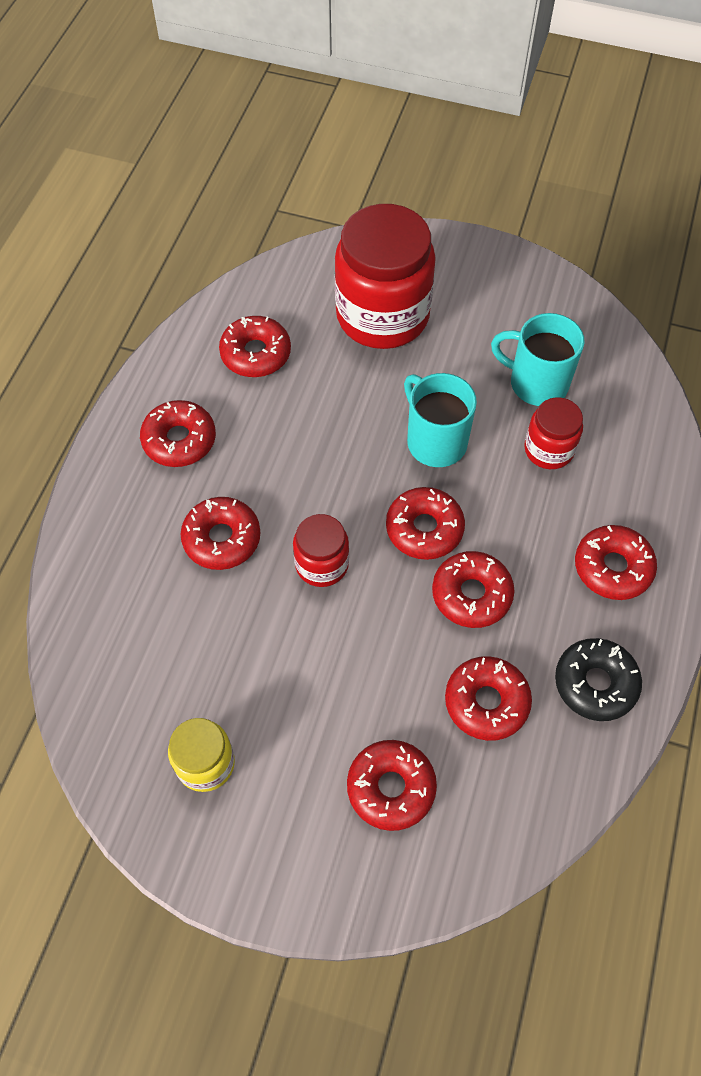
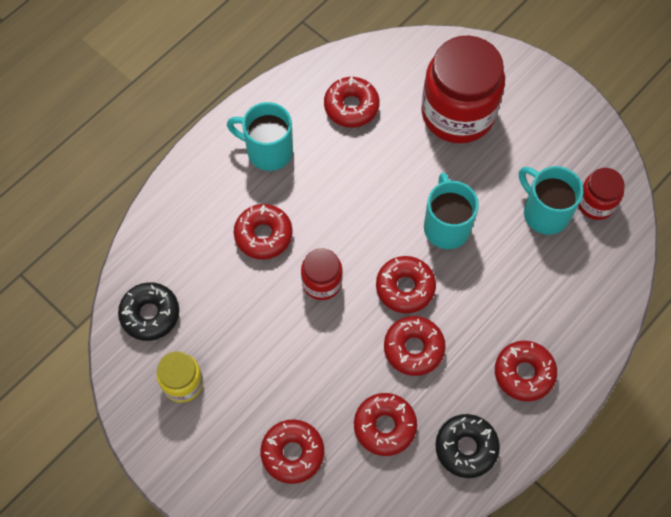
camera: 25 degrees right, 5 degrees up
(121, 695) = (150, 314): none -> black donut
(179, 440) = (268, 151): red donut -> turquoise mug
(548, 449) = (526, 267): red jar -> red jar (596, 203)

